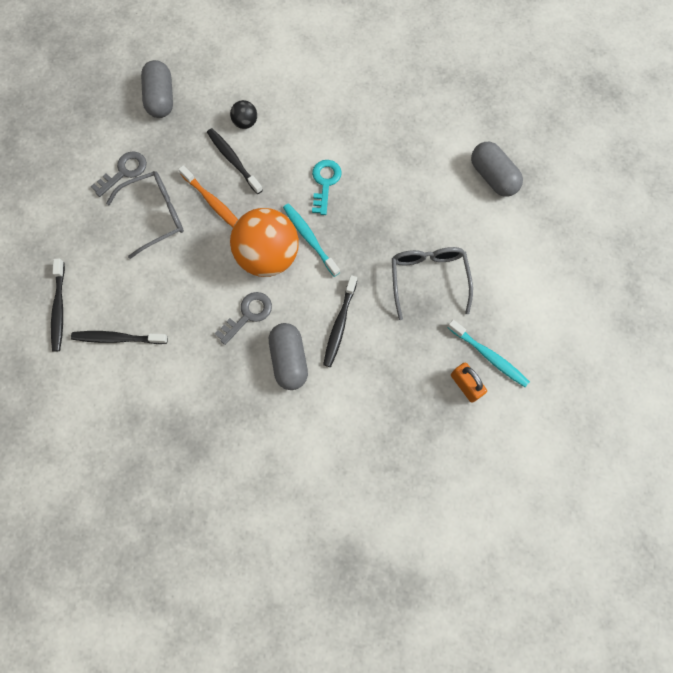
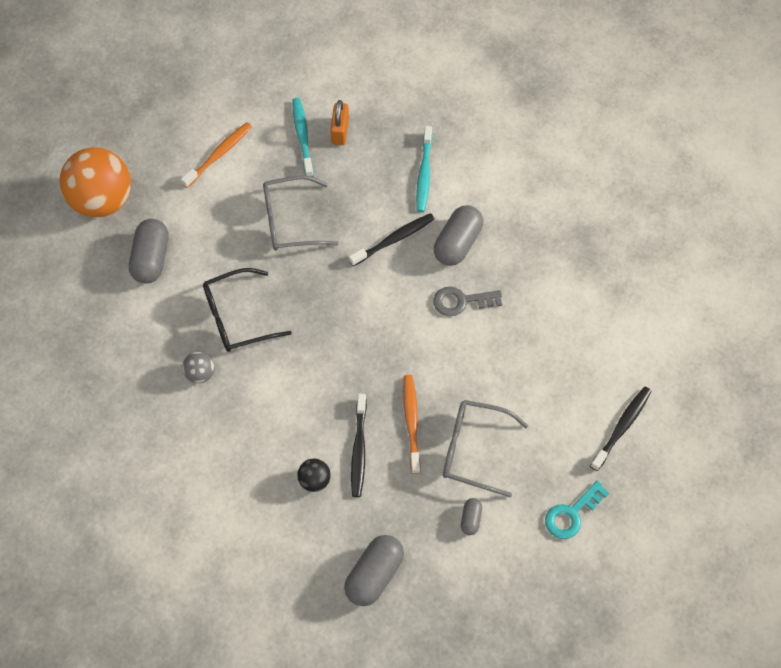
camera: 140 degrees left, 10 degrees down
(118, 338) = (586, 363): black toothbrush -> none
(124, 171) = (471, 519): grey key -> grey capsule
(268, 256) = (403, 337): orange ball -> orange ball (102, 200)
(309, 239) = (355, 325): turquoise toothbrush -> turquoise toothbrush (424, 174)
(325, 183) = (296, 363): turquoise key -> turquoise key (571, 514)
(380, 130) = (200, 373): none -> grey ball
(394, 182) = (237, 317): none -> black glasses
(428, 278) = (290, 221): grey glasses -> grey glasses turned 45 degrees clockwise
(533, 289) = (219, 154): none -> orange toothbrush

